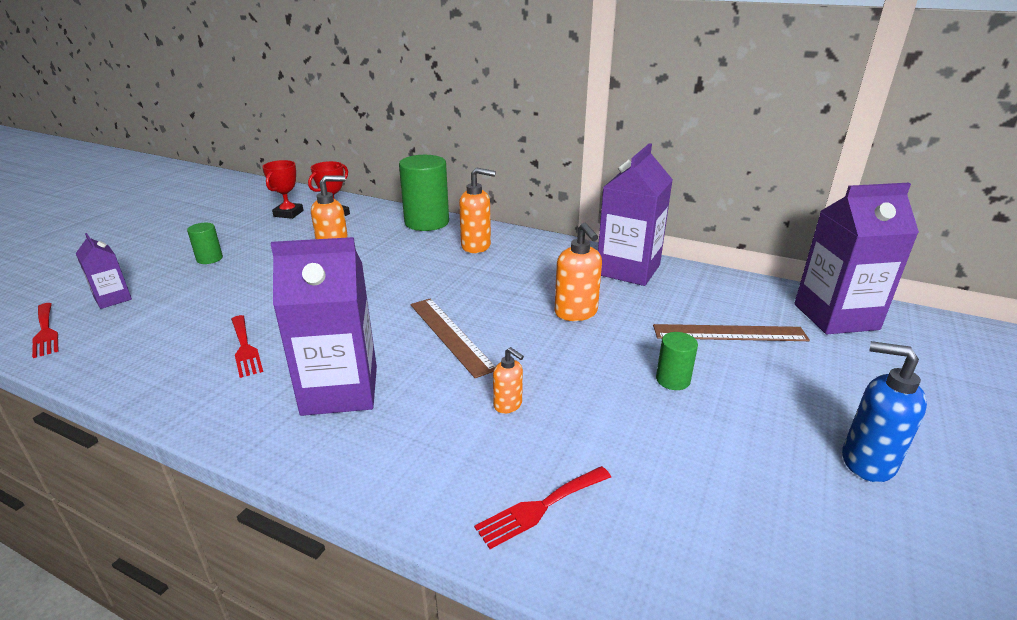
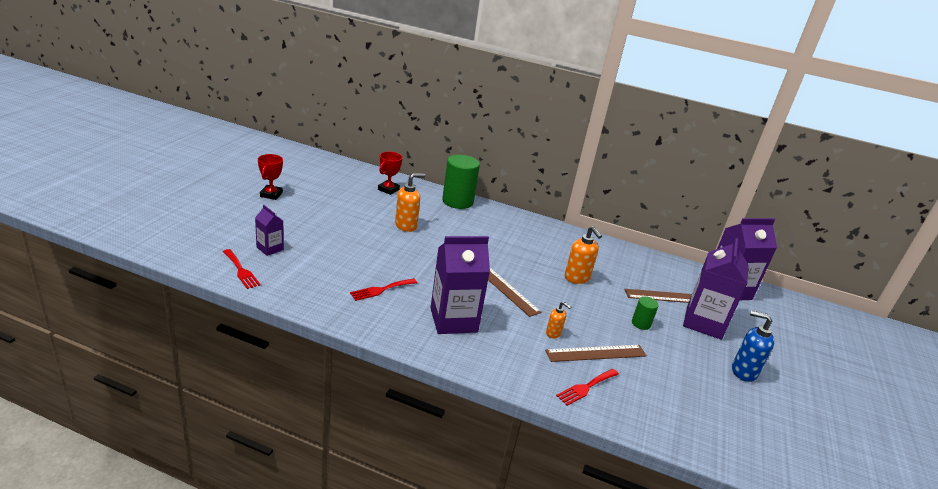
camera: 10 degrees left, 0 degrees up
(209, 259) = (318, 221): green cylinder -> none
(245, 348) = (381, 290): red fork -> red fork turned 90 degrees clockwise
(288, 213) = (353, 185): red trophy -> red trophy (271, 194)
(476, 246) = (499, 224): orange soap dispenser -> none
(577, 438) = (596, 353): none -> brown ruler
(628, 270) = (602, 249): purple carton -> purple carton (703, 323)

